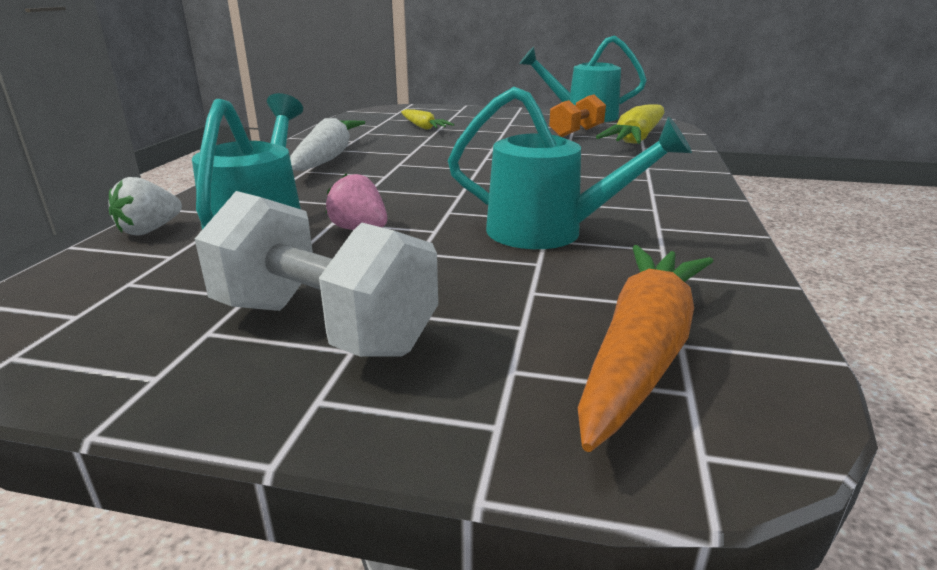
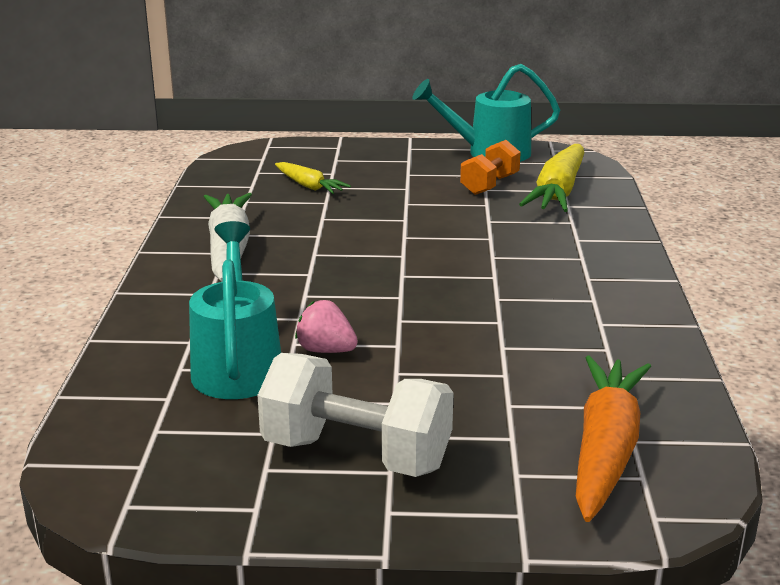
camera: 10 degrees left, 0 degrees up
(149, 230) = (120, 370): white strawberry -> none
(549, 232) = (503, 338): turquoise watering can -> none

